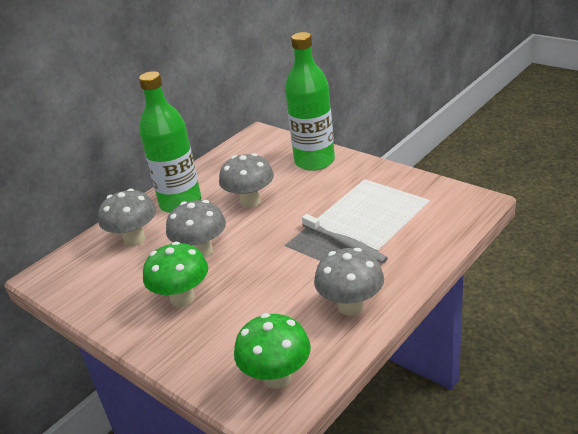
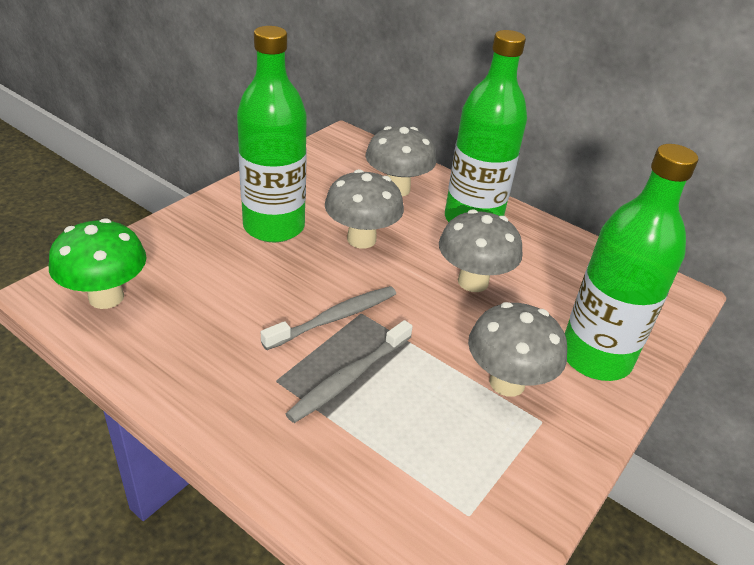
camera: 80 degrees right, 5 degrees up
(182, 298) = (274, 227): green mushroom -> green bottle
(291, 255) = (334, 318): none -> grey toothbrush
(351, 306) = (202, 372): grey mushroom -> grey mushroom (507, 382)

